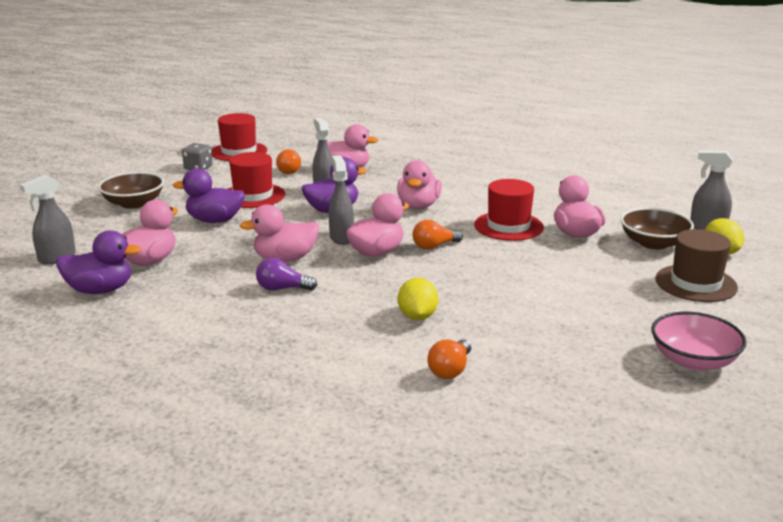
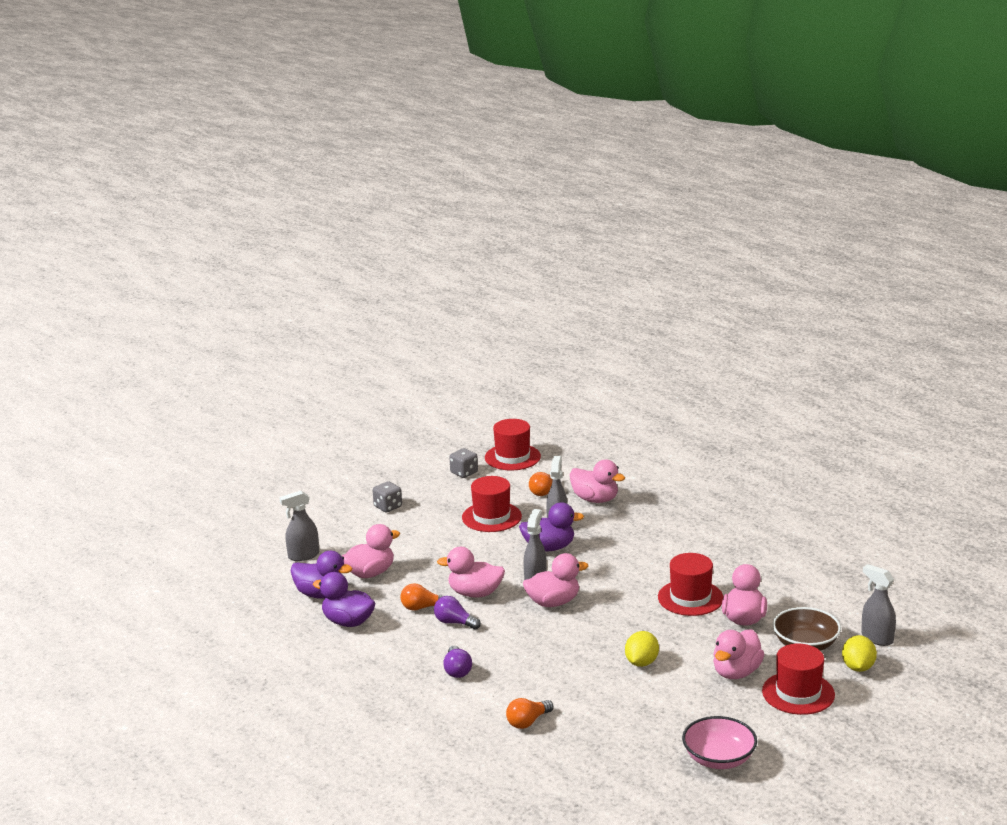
camera: 25 degrees right, 0 degrees up
(134, 203) = (388, 507): brown bowl -> grey dice
(214, 220) = (443, 540): purple duck -> purple duck (348, 622)
(322, 334) = (457, 670): none -> purple light bulb
(417, 316) = (539, 672): yellow lemon -> yellow lemon (641, 662)
(418, 206) = (628, 558): pink duck -> pink duck (736, 672)
(434, 246) = (606, 606): orange light bulb -> orange light bulb (422, 608)
(696, 283) = (798, 693): brown hat -> red hat

